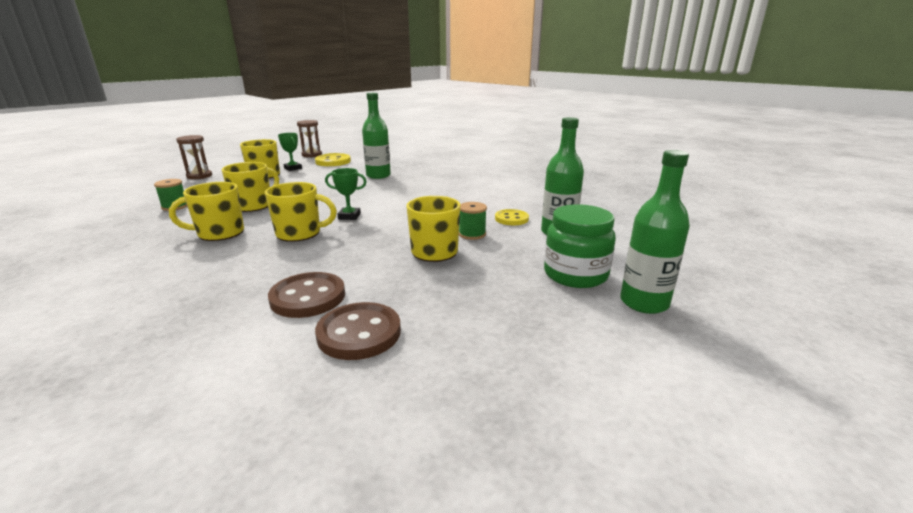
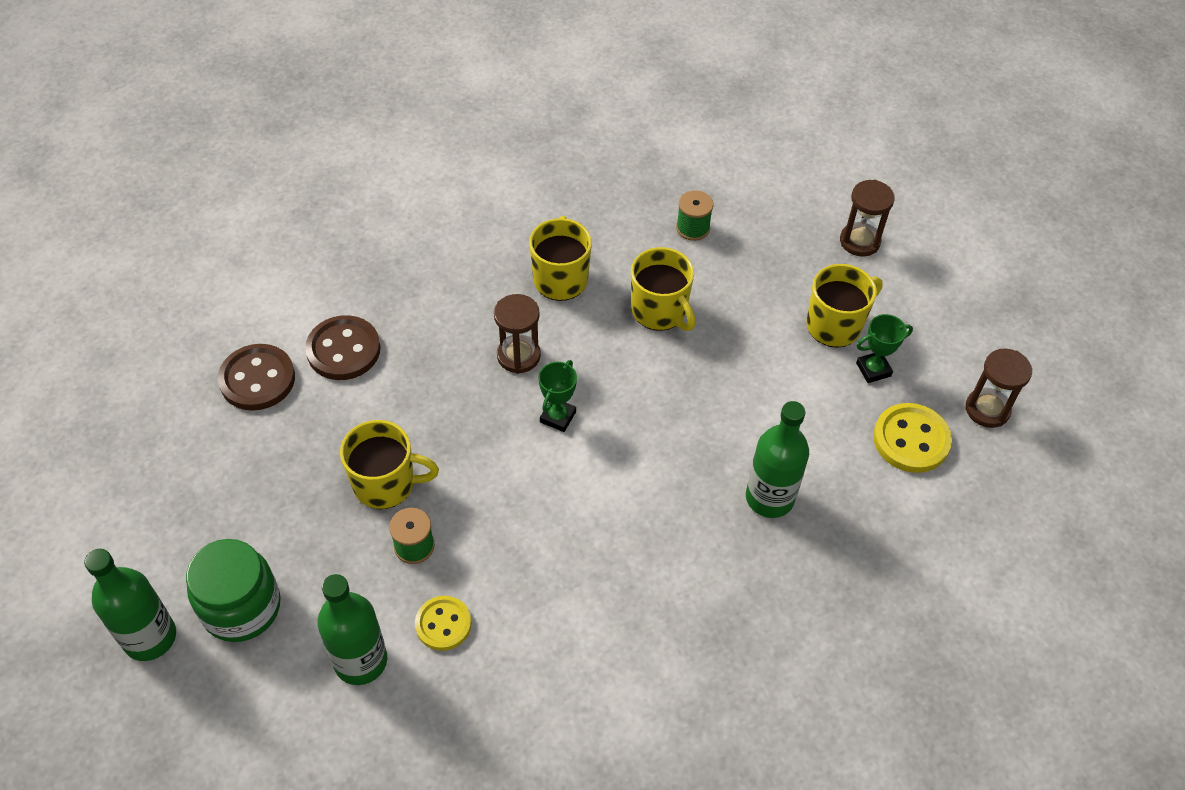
camera: 110 degrees right, 30 degrees up
(300, 233) = (518, 356): yellow mug -> brown hourglass

